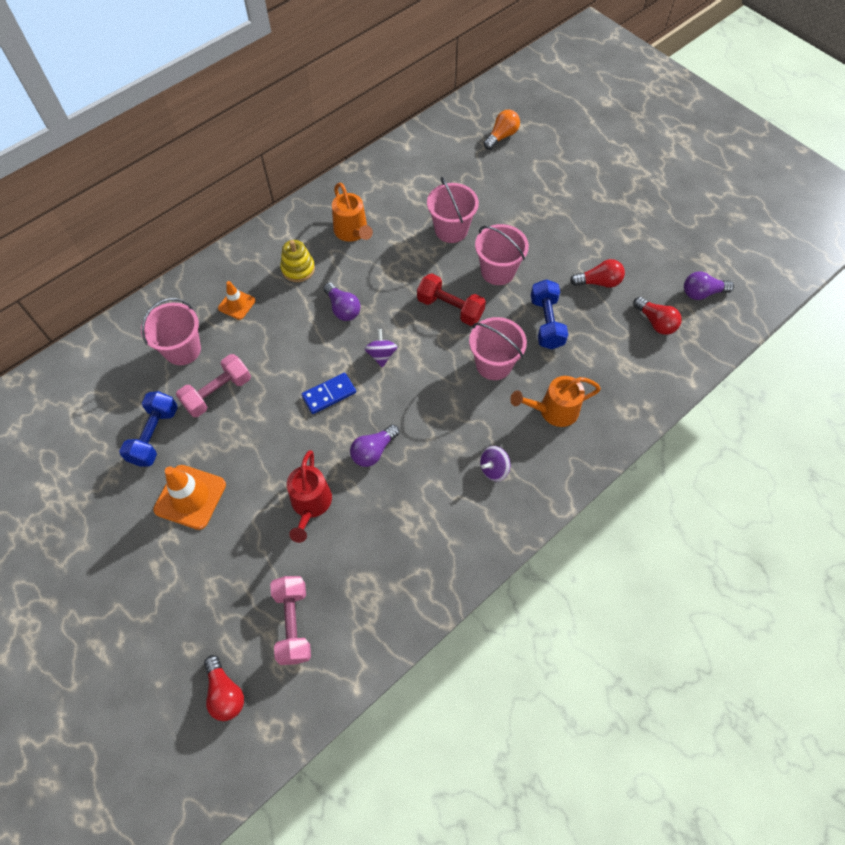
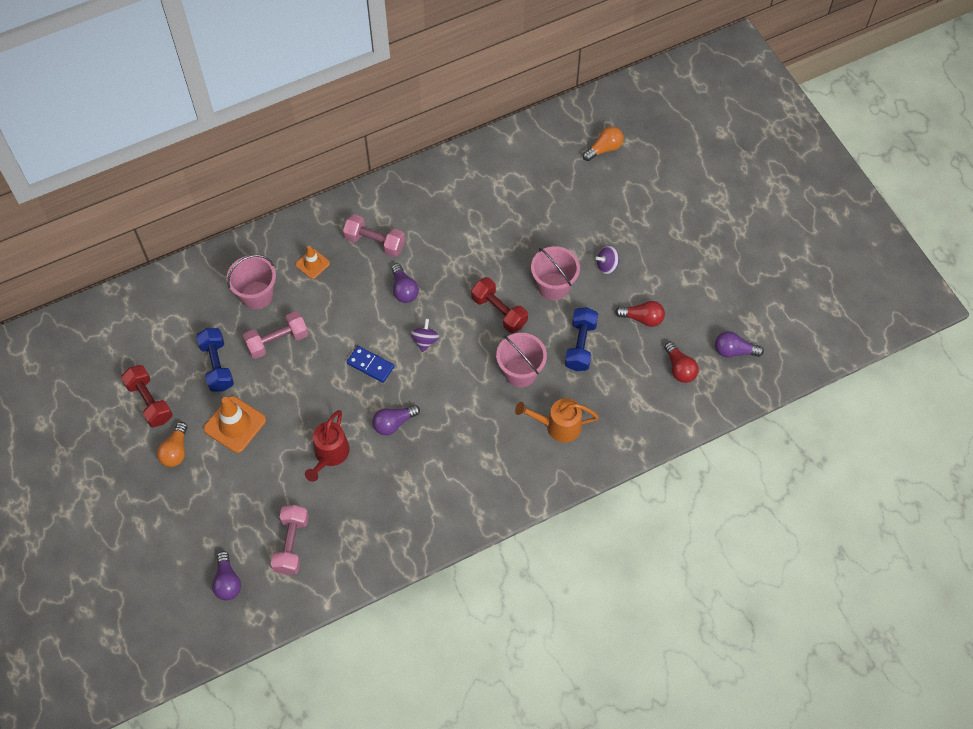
camera: 15 degrees right, 0 degrees up
(82, 495) = (149, 402): none -> red dumbbell
(126, 545) = (176, 451): none -> orange light bulb
(154, 435) = (217, 366): blue dumbbell -> blue dumbbell turned 45 degrees counterclockwise
(225, 692) = (227, 581): red light bulb -> purple light bulb
(298, 269) = (375, 242): yellow stacking toy -> pink dumbbell
(329, 394) = (370, 365): blue domino -> blue domino turned 45 degrees clockwise
(353, 232) = (433, 217): orange watering can -> none
(451, 230) = (524, 235): pink bucket -> none
(494, 469) = (490, 463): purple spinning top -> purple spinning top (607, 265)

